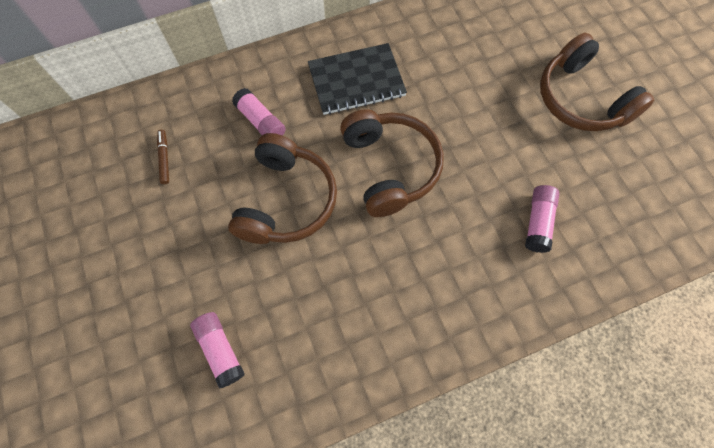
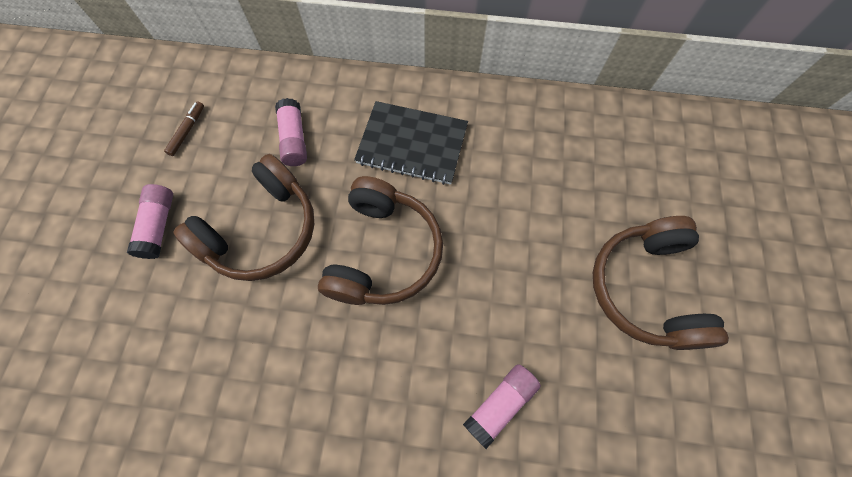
camera: 30 degrees right, 0 degrees up
(220, 350) = (101, 345): pink glue stick -> pink glue stick (159, 226)

